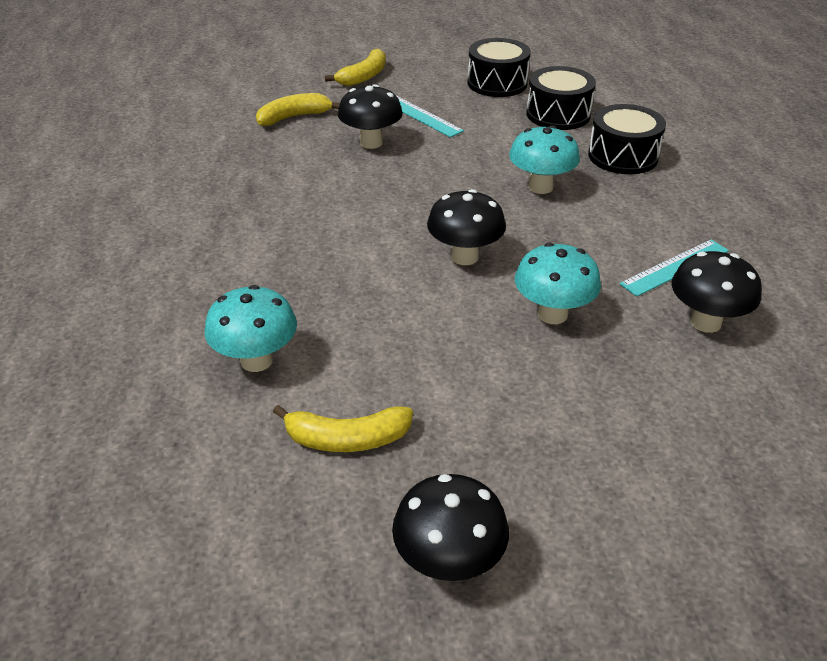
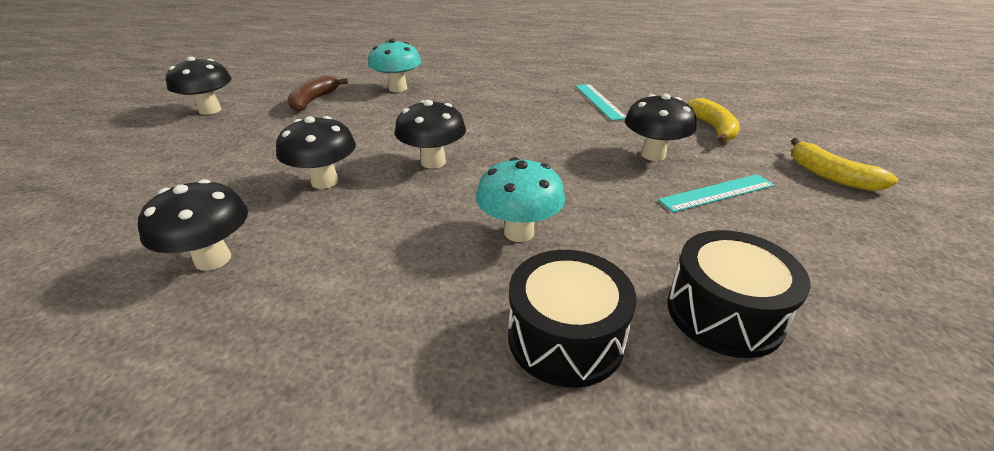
camera: 110 degrees right, 5 degrees down
(347, 439) = (313, 101): yellow banana -> brown banana
(497, 83) = (842, 280): black drum -> none
(552, 314) = (325, 181): turquoise mushroom -> black mushroom
(675, 267) = (300, 276): turquoise ruler -> turquoise ruler (599, 101)

